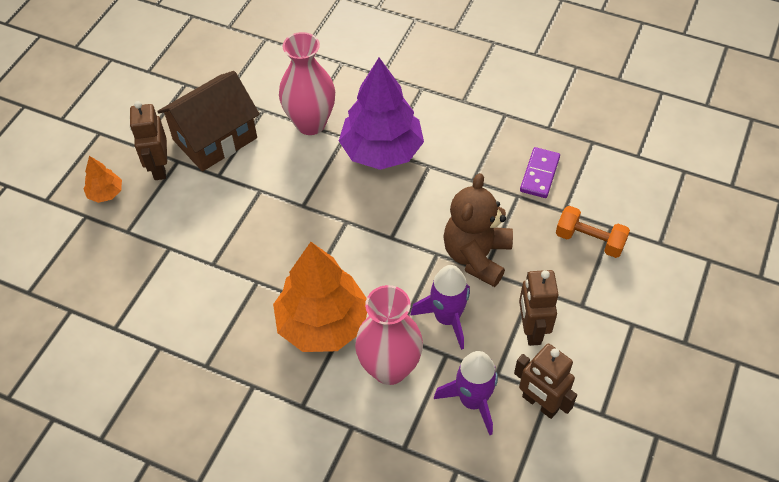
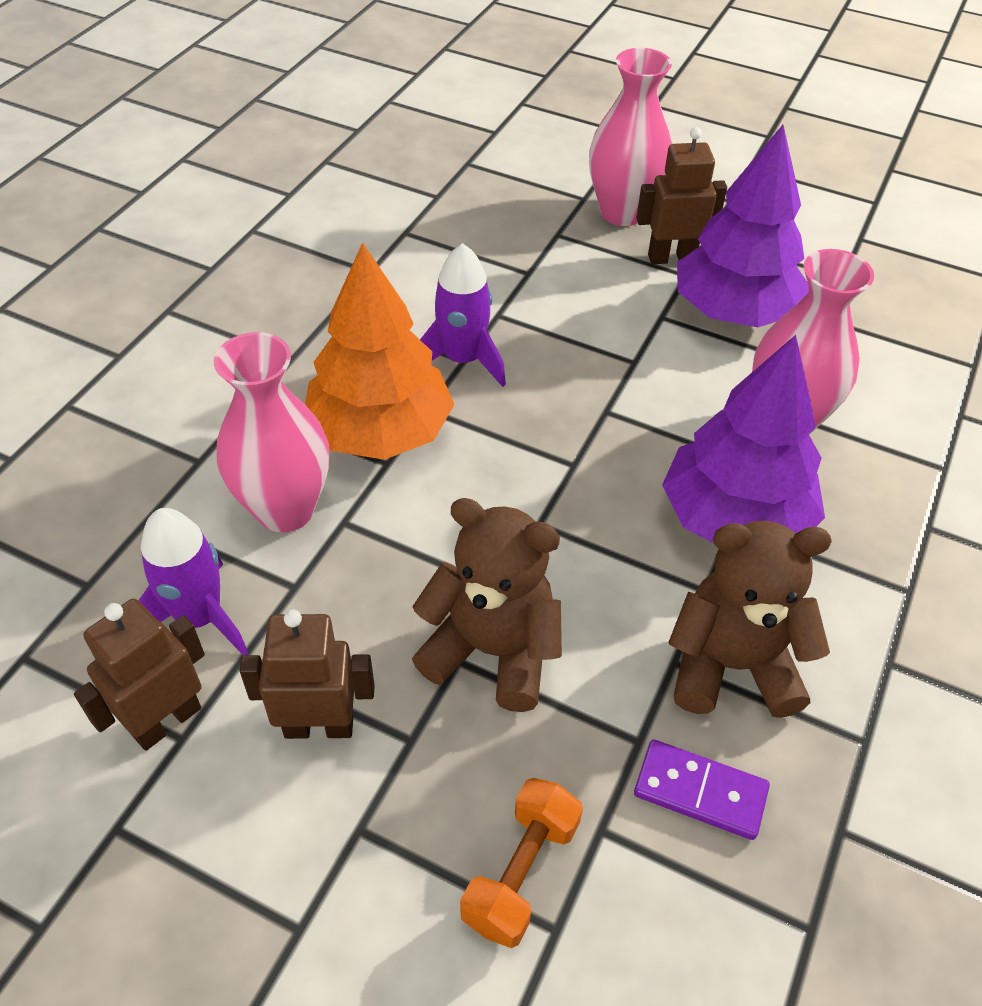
camera: 90 degrees right, 5 degrees down
(105, 193) = (622, 212): orange tree -> pink vase
(215, 139) = (734, 311): brown house -> purple tree
(447, 318) = (365, 593): purple rocket -> purple rocket (462, 360)
(472, 158) = (731, 665): none -> brown teddy bear

